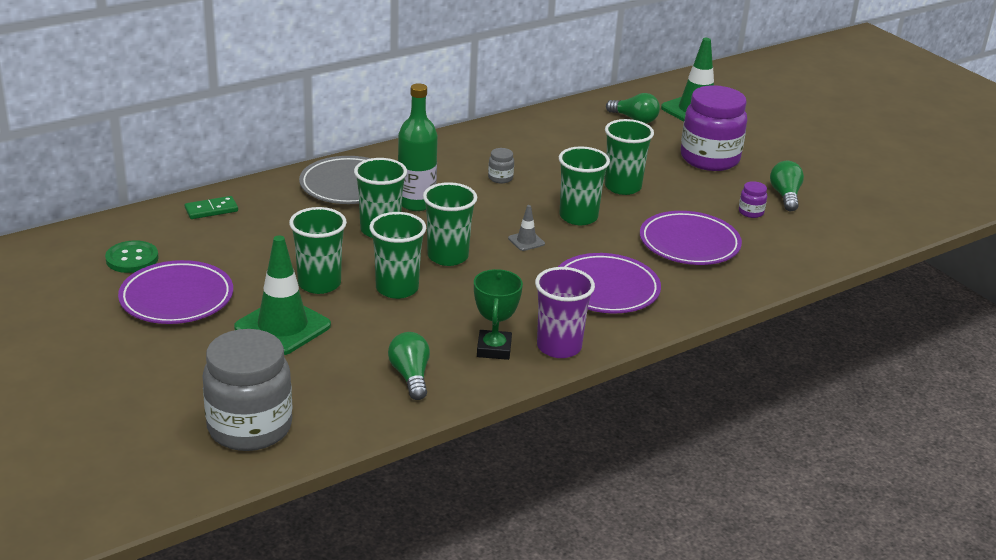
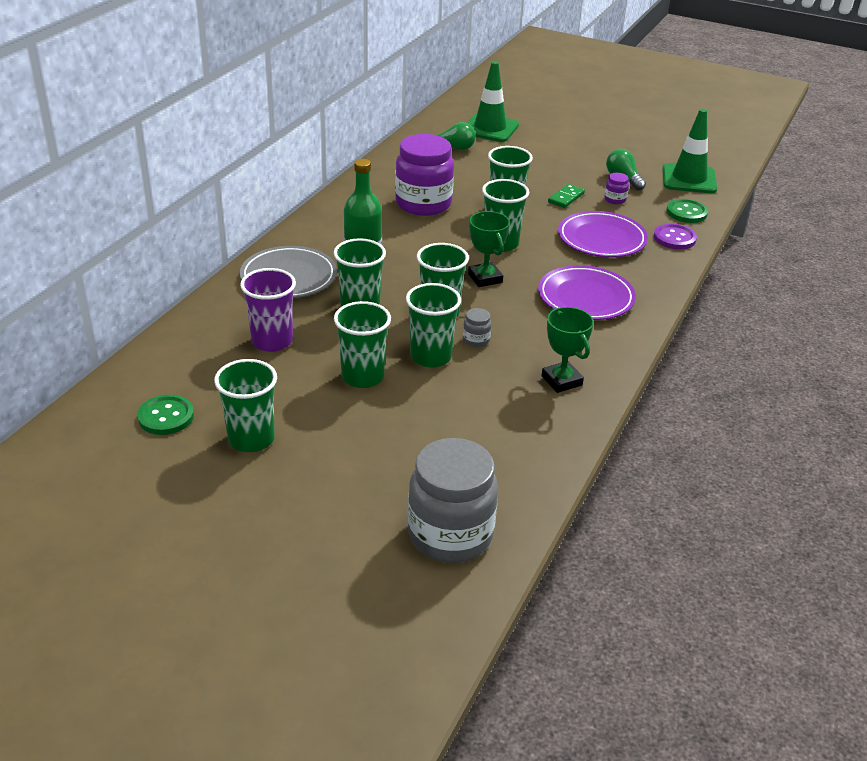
camera: 30 degrees left, 5 degrees up
(176, 298) = (251, 439): purple plate -> green cup
(211, 210) = (190, 342): green domino -> green domino (566, 198)
(282, 327) = (375, 429): green traffic cone -> green traffic cone (689, 179)
(410, 376) = (526, 431): green light bulb -> none
(500, 178) = (406, 230): grey jar -> grey jar (476, 340)
(526, 241) = (485, 278): grey traffic cone -> green trophy
(559, 347) = (605, 360): purple cup -> purple cup (272, 341)
(709, 159) = (541, 165): purple jar -> purple jar (423, 204)
(772, 266) = (674, 238): none -> purple button
(818, 247) = (686, 212): none -> green button

